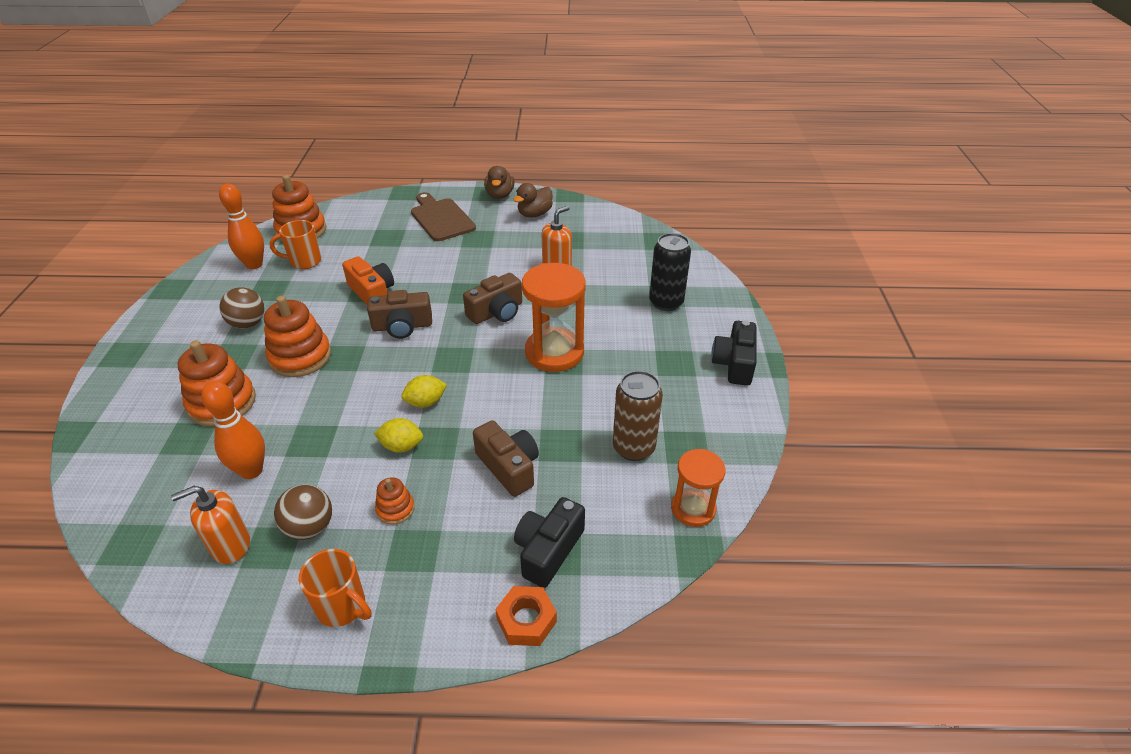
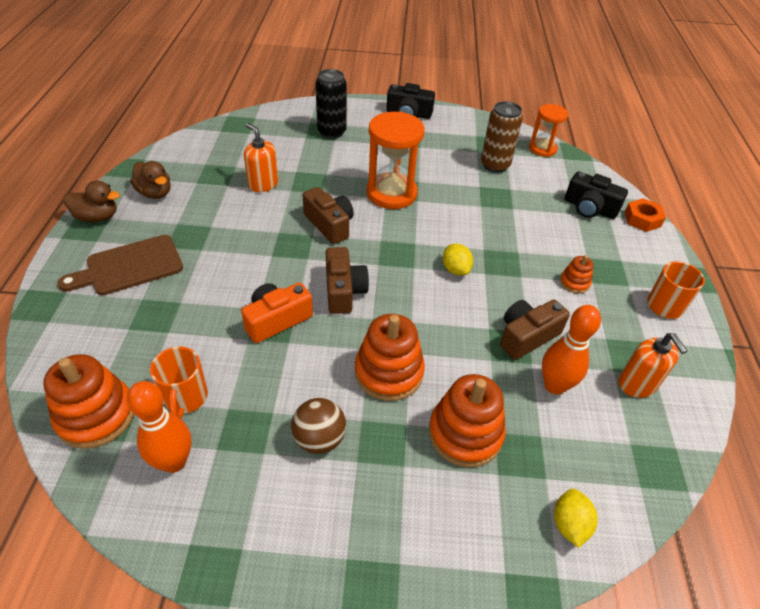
camera: 90 degrees left, 5 degrees up
(310, 527) = (605, 333): brown ball -> none
(401, 446) = (509, 282): yellow lemon -> yellow lemon (569, 524)
(509, 467) = (522, 223): brown camera -> brown camera (526, 336)

